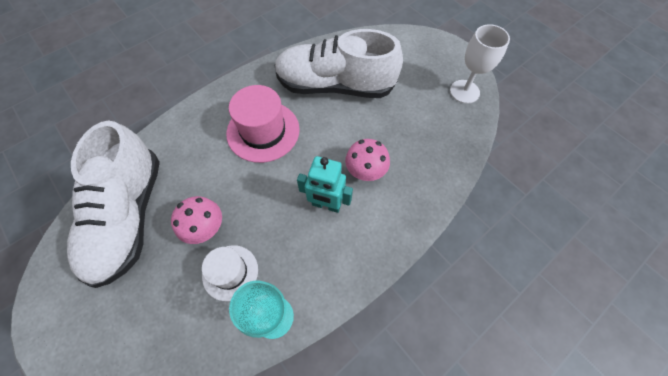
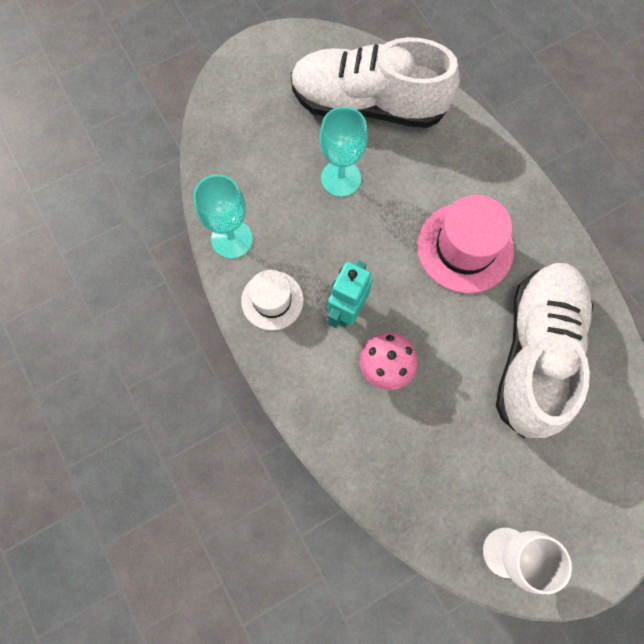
camera: 100 degrees right, 10 degrees up
(205, 228) = (341, 178): pink mushroom -> turquoise goblet
(230, 272) = (286, 201): white hat -> white hat (272, 300)

